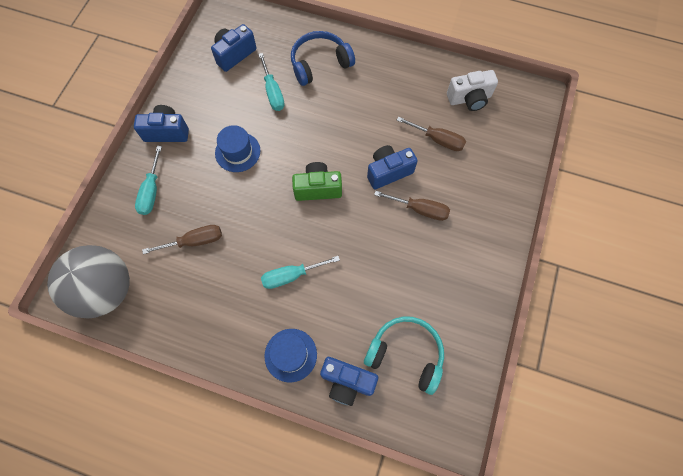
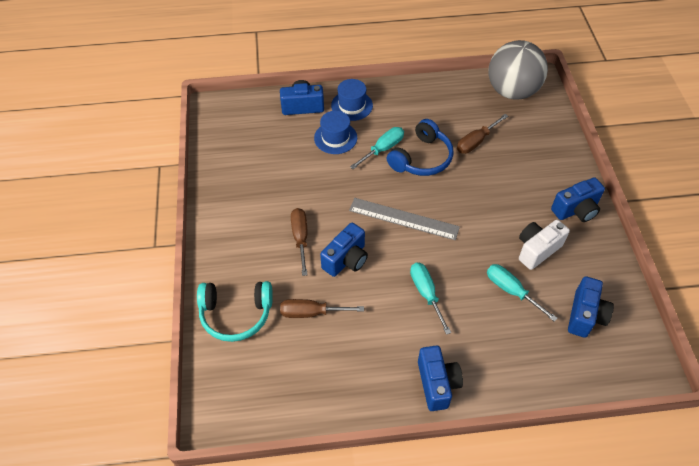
camera: 155 degrees right, 15 degrees down
(151, 191) = (542, 161): turquoise screwdriver -> turquoise screwdriver (426, 294)
(237, 152) = (498, 220): blue hat -> blue hat (335, 138)
(318, 188) = (403, 219): green camera -> grey ruler
(320, 64) = (486, 346): blue headphones -> blue headphones (421, 158)
(370, 55) = (437, 384): none -> blue camera
(406, 354) = (266, 135): turquoise headphones -> turquoise headphones (236, 314)
(419, 209) = (300, 238): brown screwdriver -> brown screwdriver turned 90 degrees clockwise
(469, 99) = (294, 377): white camera -> white camera (537, 250)

